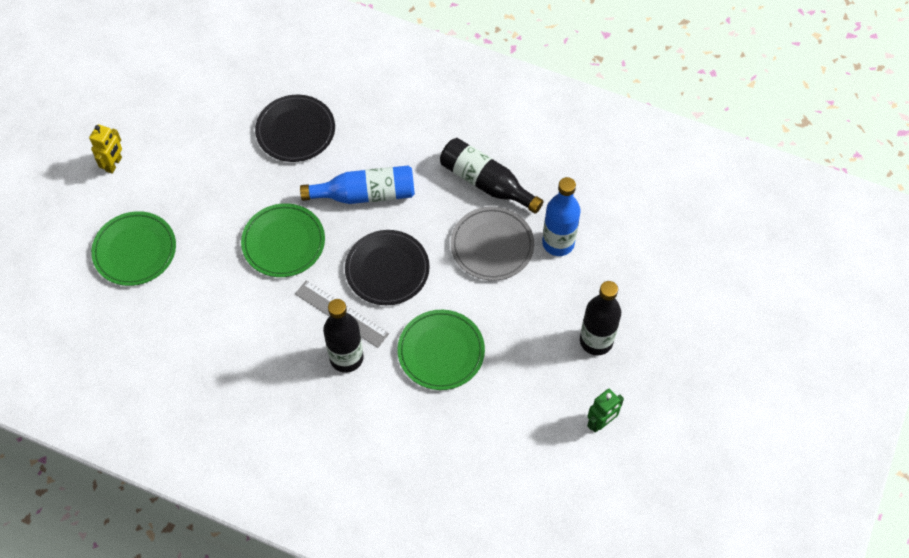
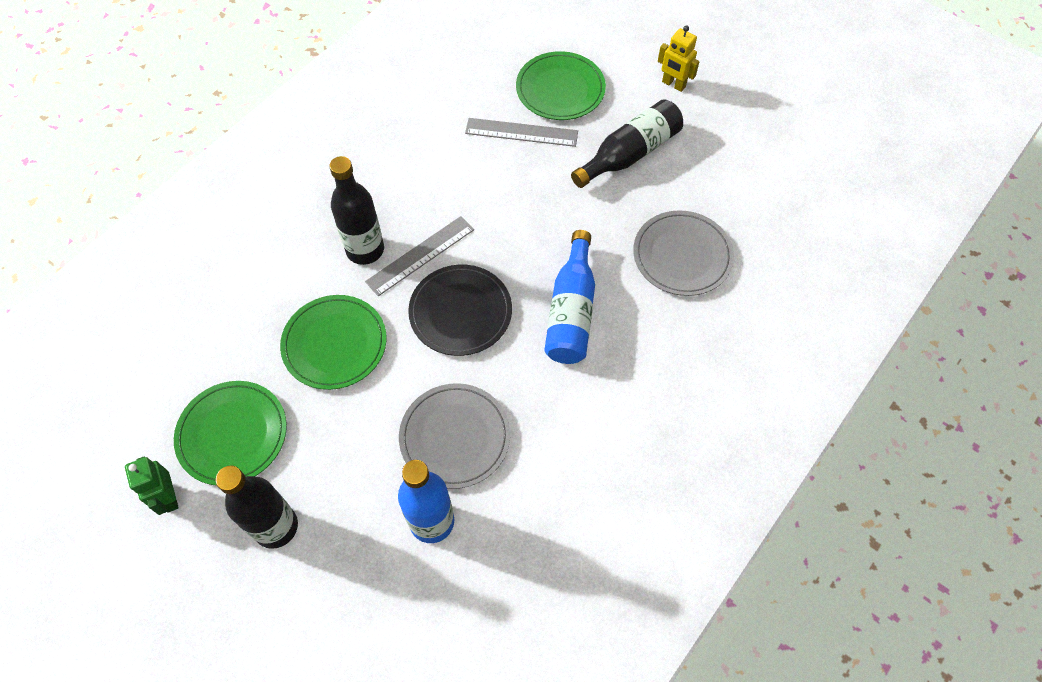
camera: 105 degrees right, 0 degrees up
(192, 270) = (521, 132): none -> grey ruler
(283, 242) = (529, 217): green plate -> green plate (232, 434)
(295, 131) = (682, 255): black plate -> grey plate
(486, 183) = (550, 455): black bottle -> black bottle (629, 154)

